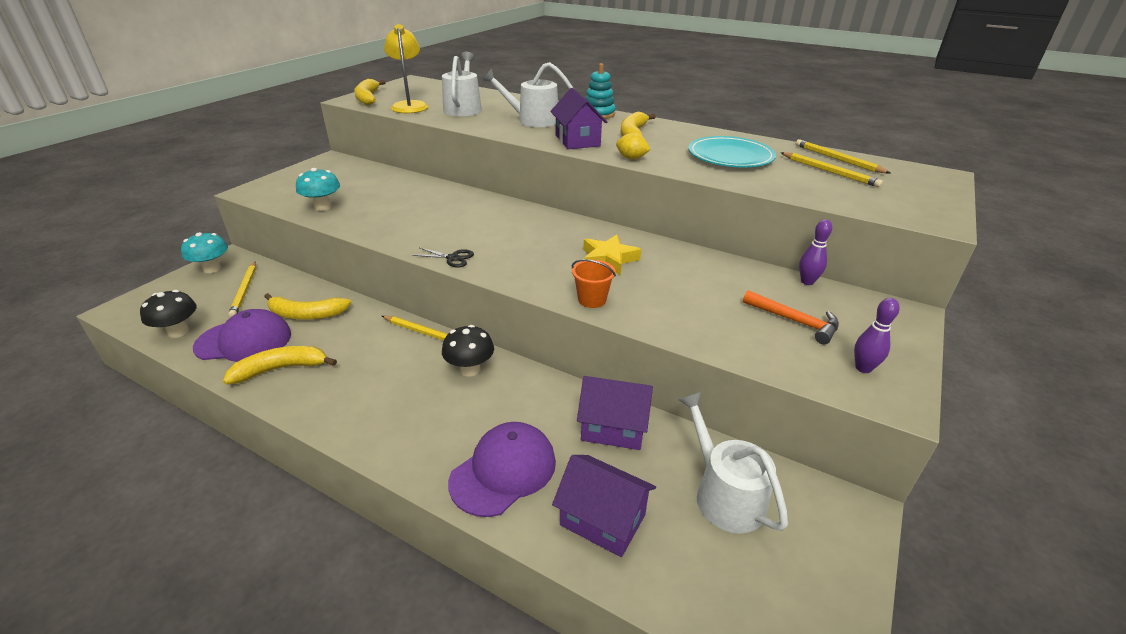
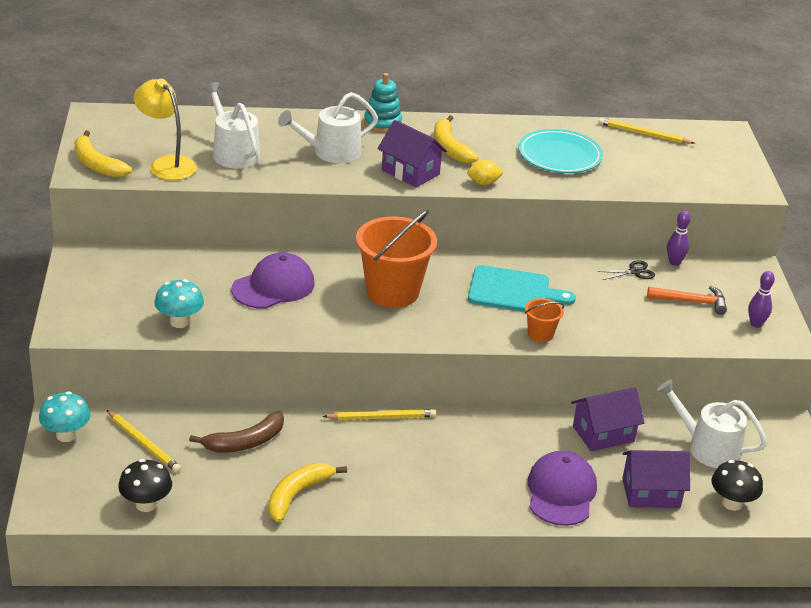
camera: 35 degrees left, 0 degrees up
(244, 341) = (225, 487): purple cap -> purple cap (273, 286)
(306, 314) = (245, 442): yellow banana -> brown banana
(452, 258) = (386, 335): black scissors -> black scissors (634, 272)
(470, 369) = (454, 433): black mushroom -> black mushroom (732, 503)
(502, 231) = (392, 292): none -> orange bucket
(608, 259) = (513, 291): yellow star -> turquoise cutting board
(829, 171) = (649, 153): yellow pencil -> none

